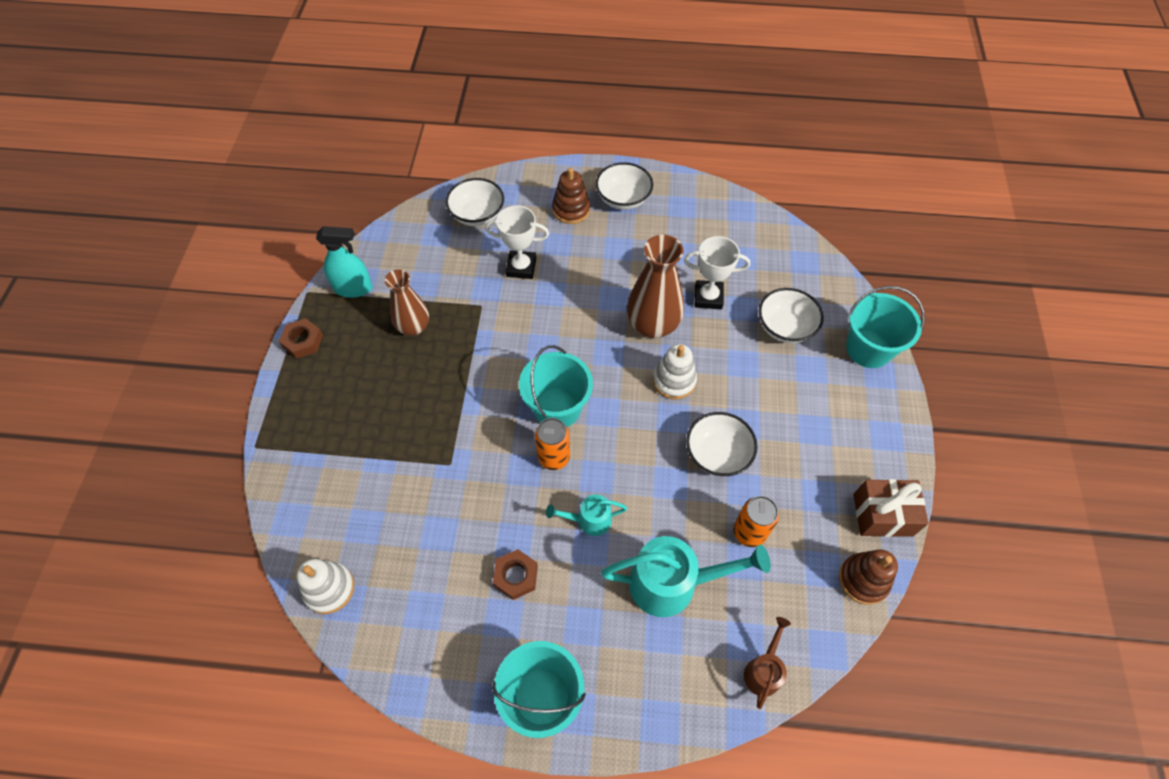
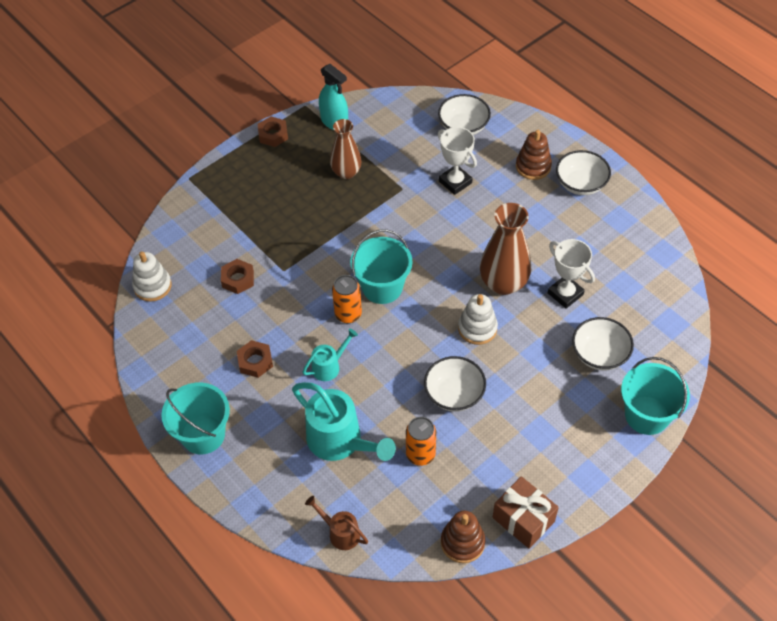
camera: 45 degrees right, 5 degrees down
(413, 509) = (238, 279): none -> brown nut
(589, 520) = (329, 366): turquoise watering can -> turquoise watering can turned 105 degrees clockwise
(764, 670) = (340, 532): brown watering can -> brown watering can turned 120 degrees counterclockwise

